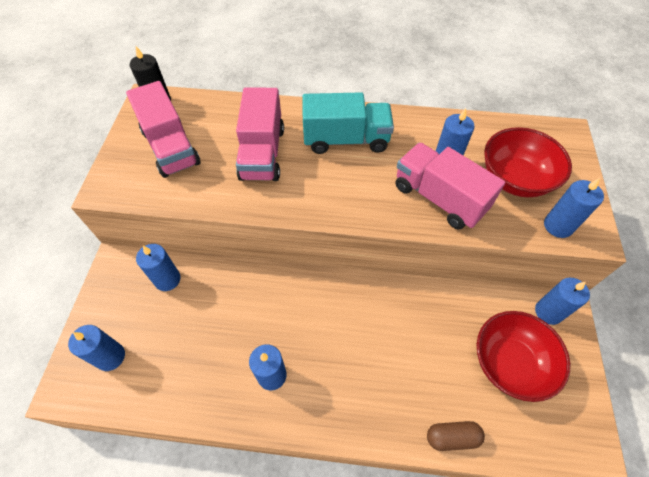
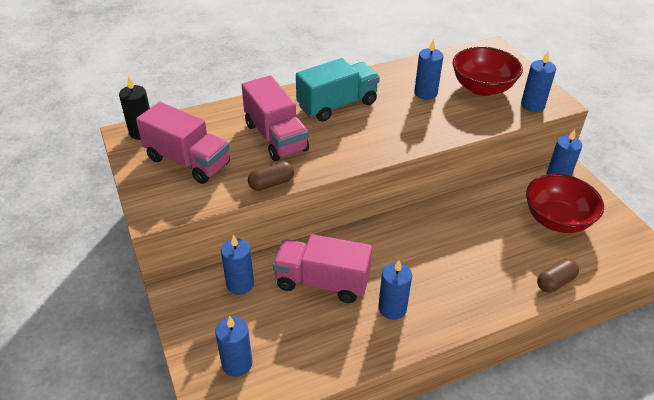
camera: 30 degrees left, 15 degrees down
(220, 203) = (271, 183): none -> brown capsule
(439, 198) = (440, 118): pink truck -> pink truck (322, 282)

